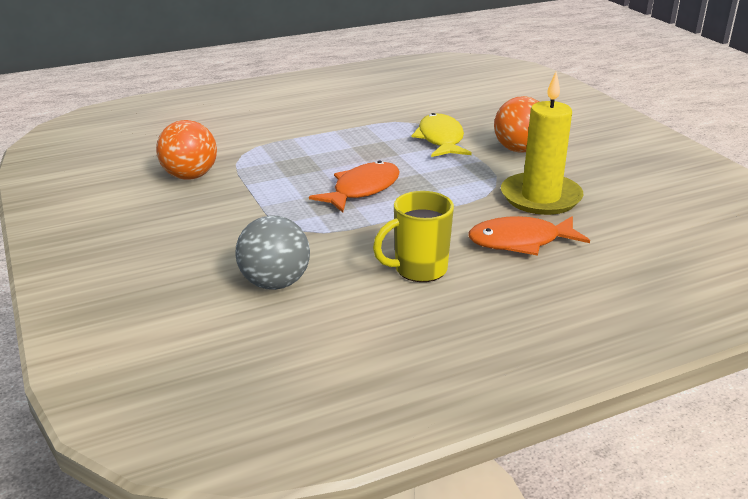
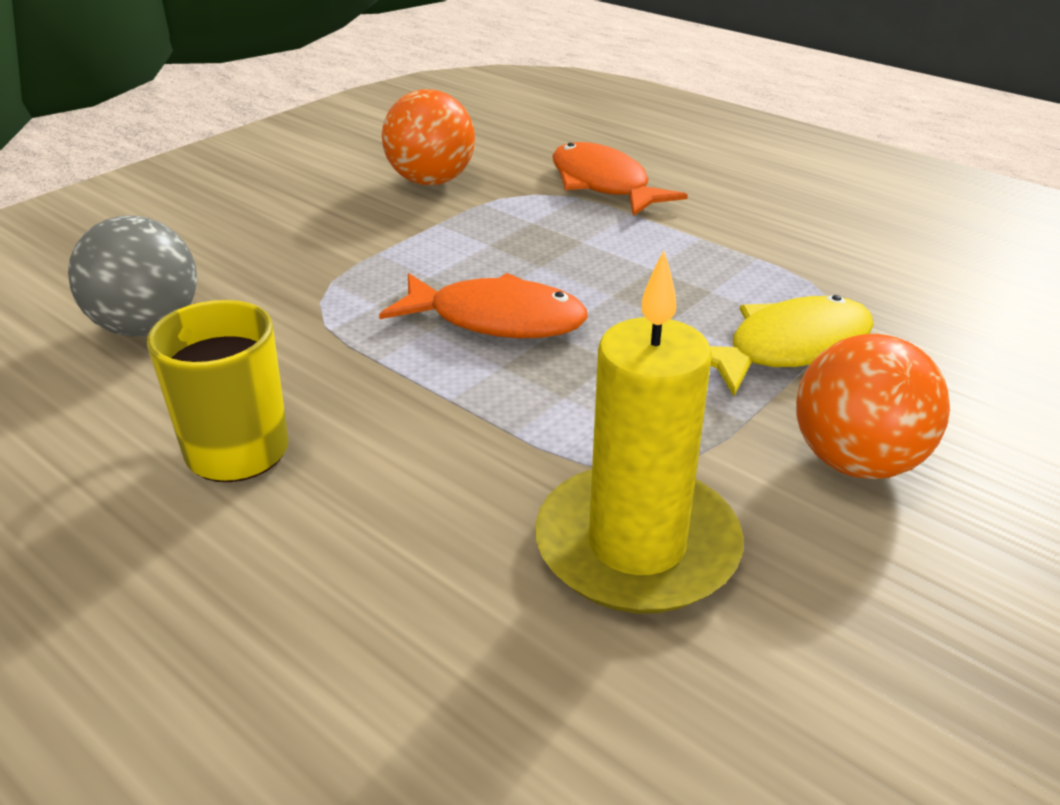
camera: 65 degrees right, 5 degrees up
(520, 242) = (404, 557): orange fish -> orange fish (603, 185)

